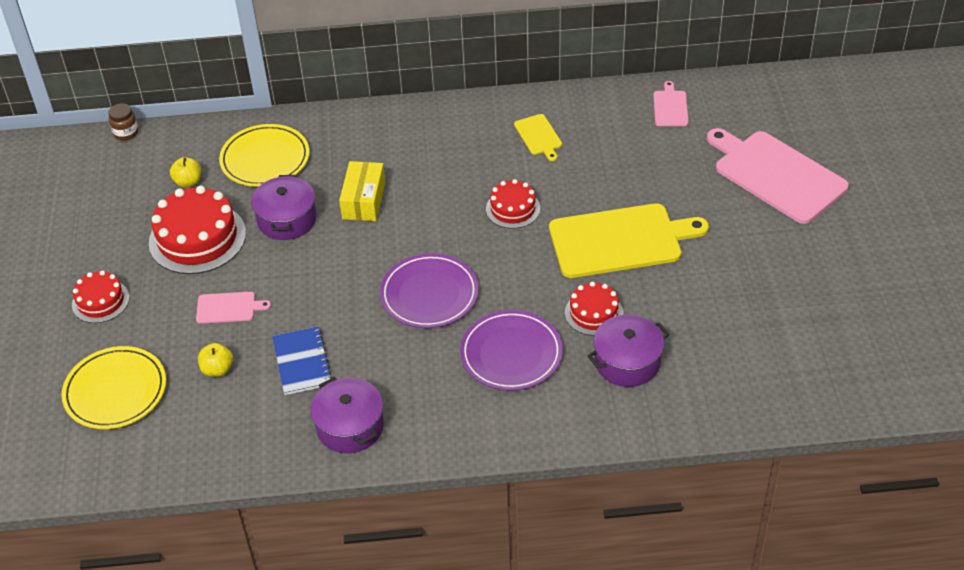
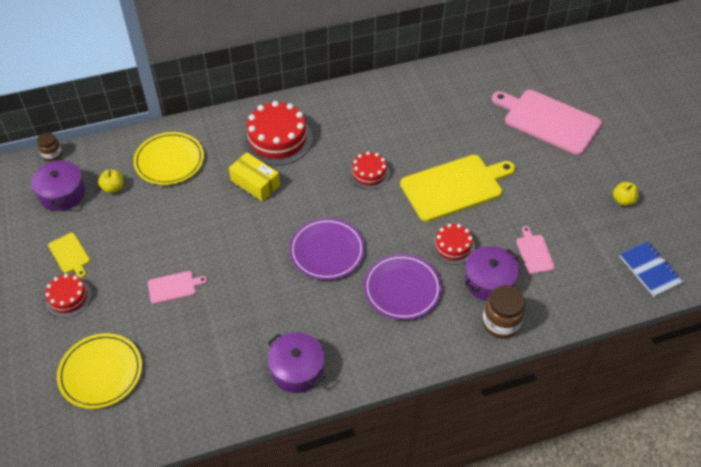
camera: 15 degrees left, 5 degrees up
(197, 238) = (133, 233): red cake -> red cake (277, 139)
(217, 369) = (179, 340): yellow apple -> yellow apple (623, 200)
(287, 219) = (200, 207): purple pot -> purple pot (62, 193)
(302, 362) = (244, 322): blue notebook -> blue notebook (650, 270)
(363, 200) = (255, 183): yellow box -> yellow box turned 45 degrees counterclockwise
(538, 136) = (371, 114): yellow cutting board -> yellow cutting board (70, 254)
(626, 414) = (501, 323): none -> brown jar
(670, 107) = (459, 80): pink cutting board -> pink cutting board (534, 252)

